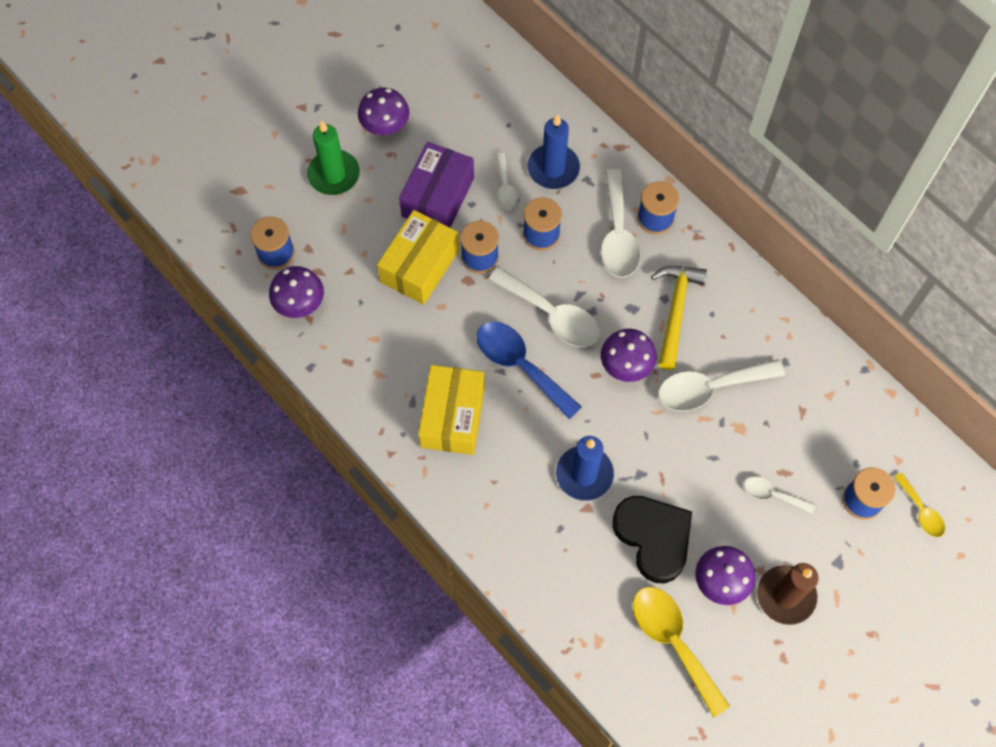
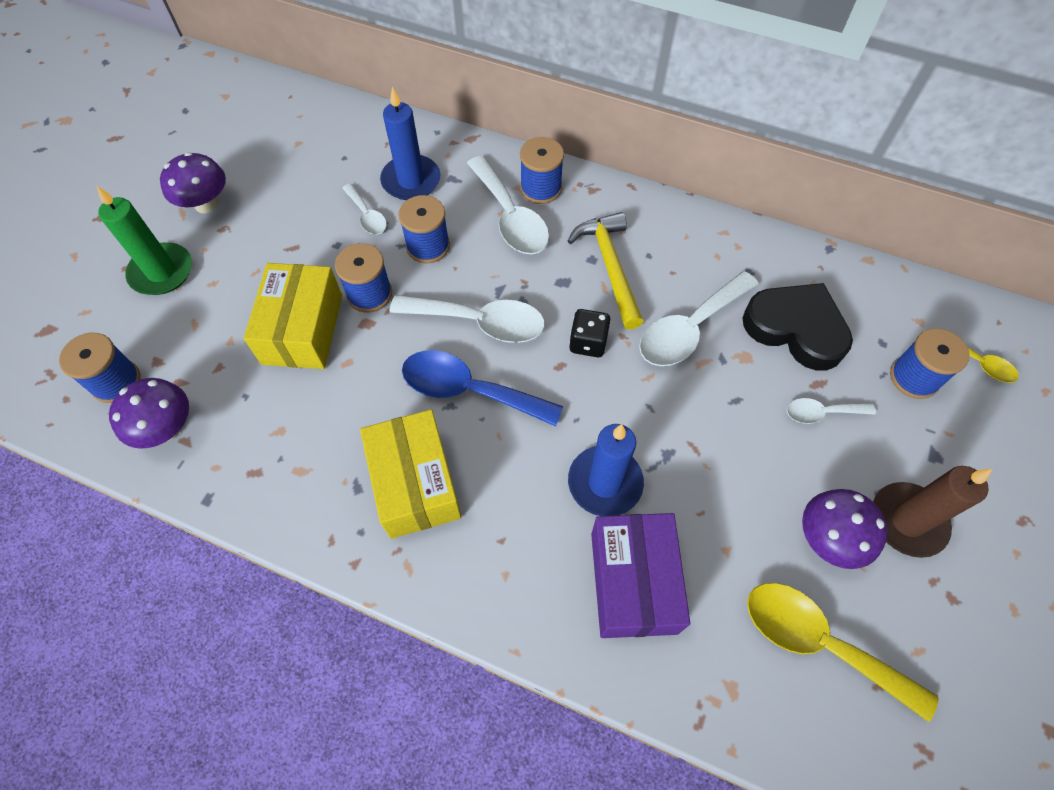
camera: 25 degrees left, 5 degrees down
(438, 197) = (295, 251): purple box -> purple box (633, 582)
(626, 366) = (588, 343): purple mushroom -> black dice
(653, 538) = (724, 522): black heart -> black heart (796, 329)

